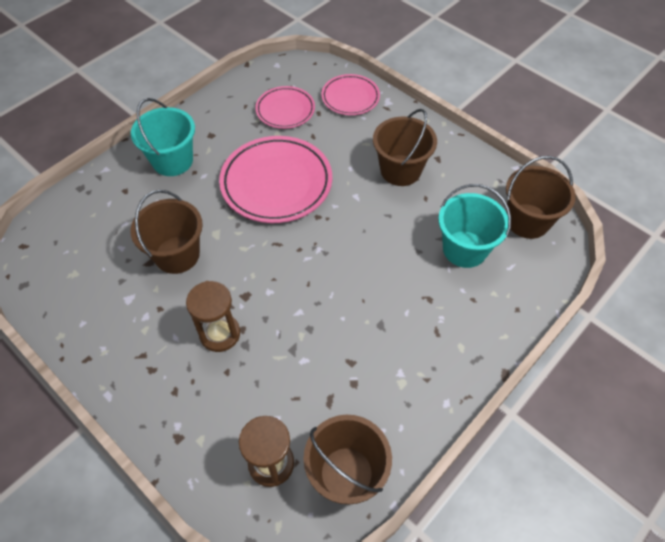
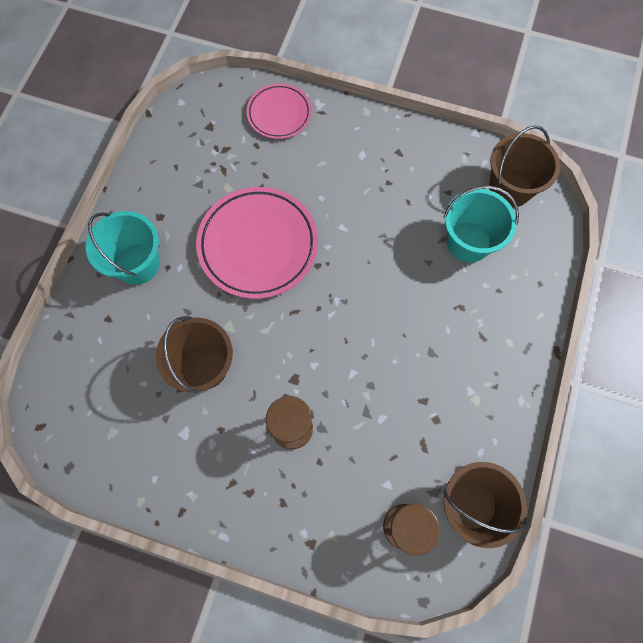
camera: 25 degrees left, 15 degrees up
(285, 110) = (220, 155): pink plate -> none
(400, 170) = (370, 180): brown bucket -> none

